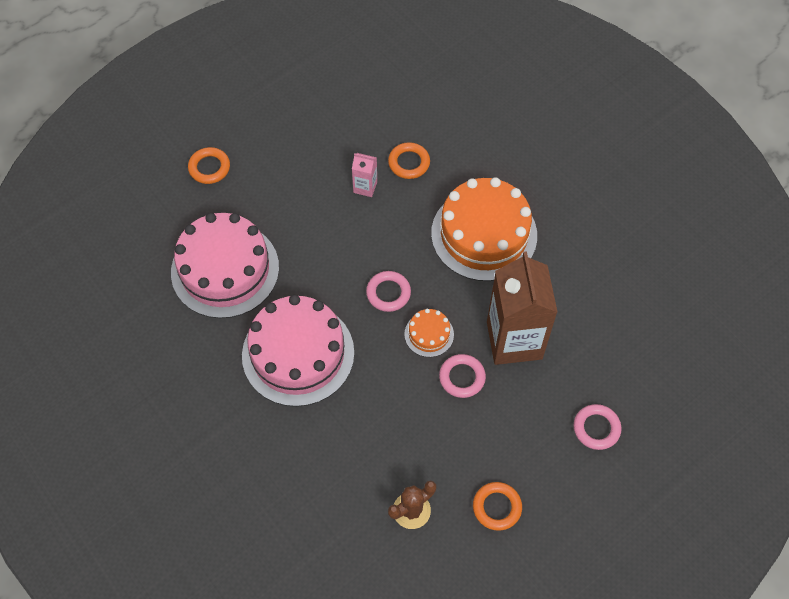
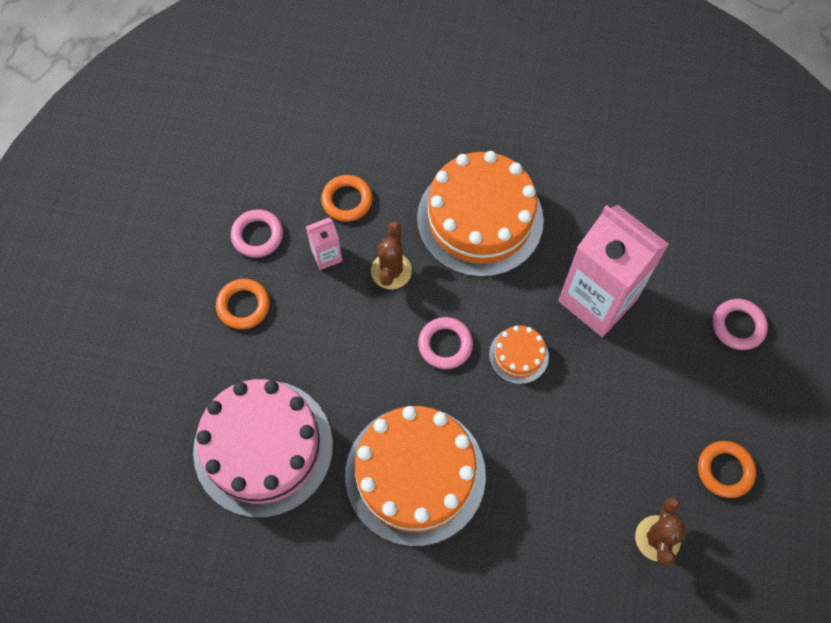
camera: 40 degrees left, 5 degrees up
(209, 168) = (148, 353): orange ring -> orange ring (243, 306)
(298, 354) = (415, 474): pink cake -> orange cake
(396, 225) = (391, 271): none -> brown cactus
(462, 377) = (585, 373): pink ring -> pink ring (257, 235)
(514, 340) = (597, 300): brown carton -> pink carton

